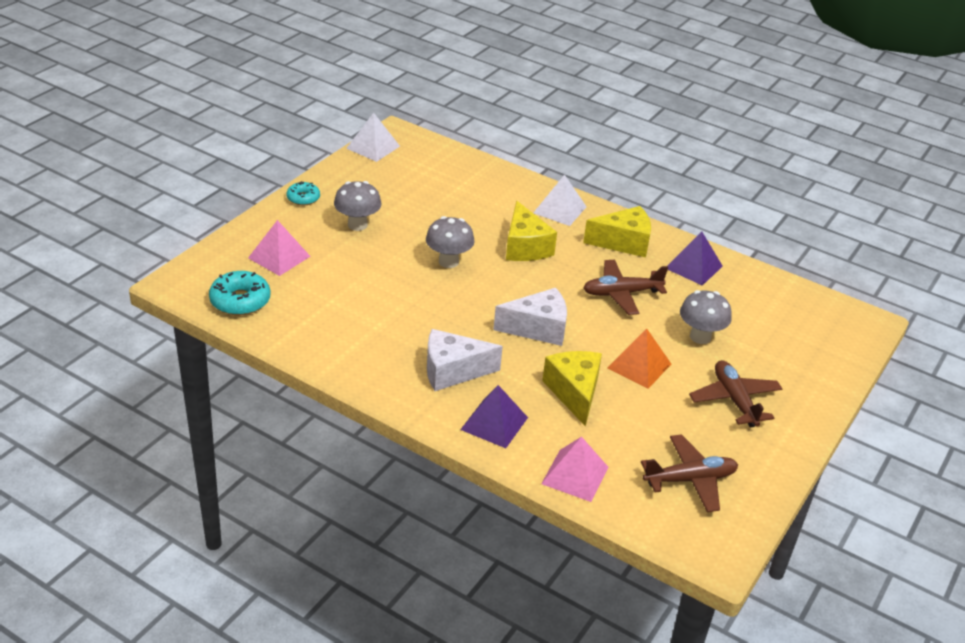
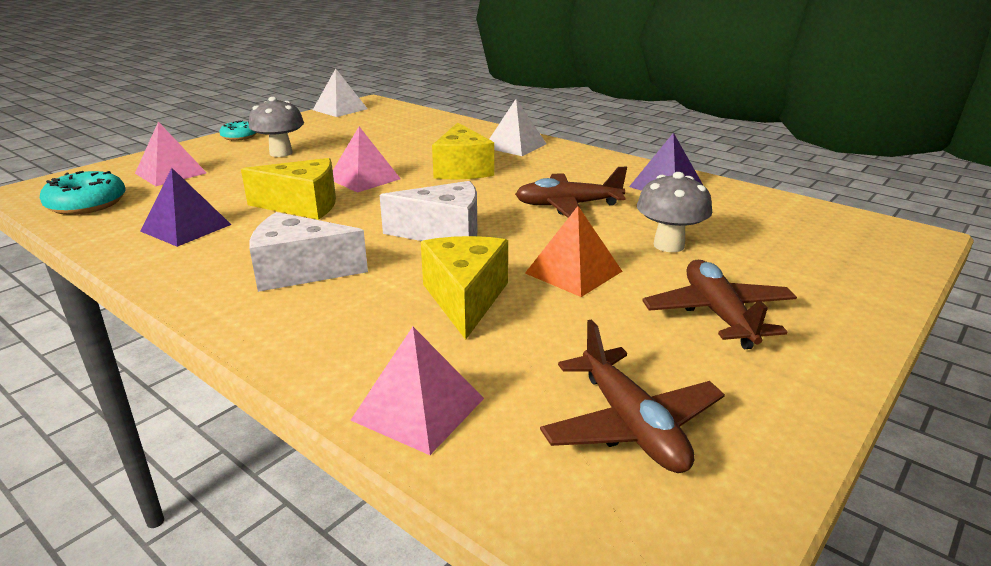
camera: 10 degrees right, 10 degrees down
(448, 262) = (364, 179): grey mushroom -> pink pyramid
(494, 423) = (321, 331): purple pyramid -> purple pyramid (186, 228)
(623, 242) = (582, 168): yellow cheese -> yellow cheese (303, 205)
(690, 480) = (631, 425): brown plane -> brown plane turned 75 degrees clockwise

